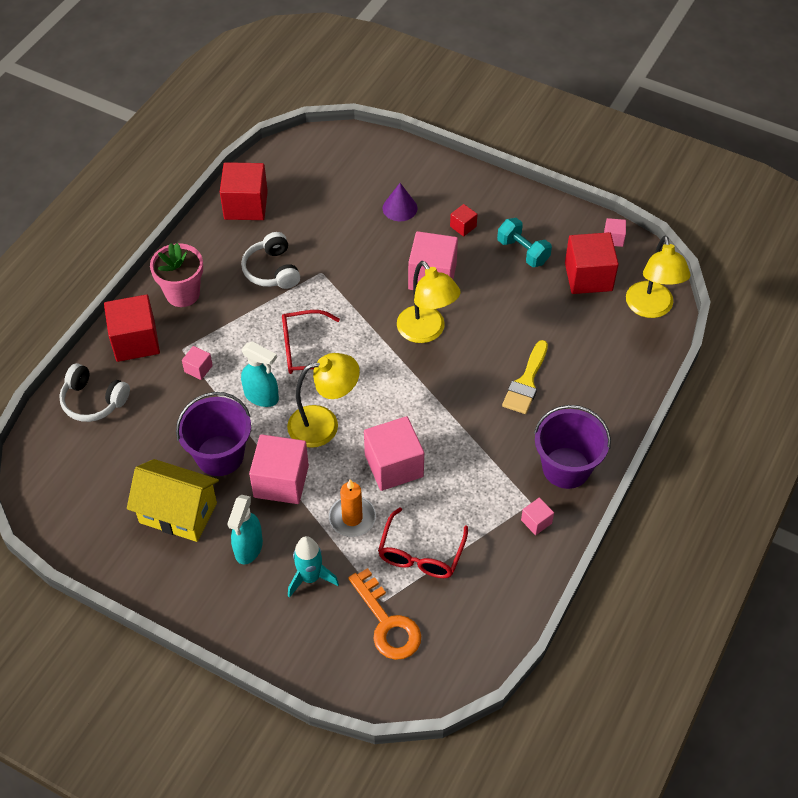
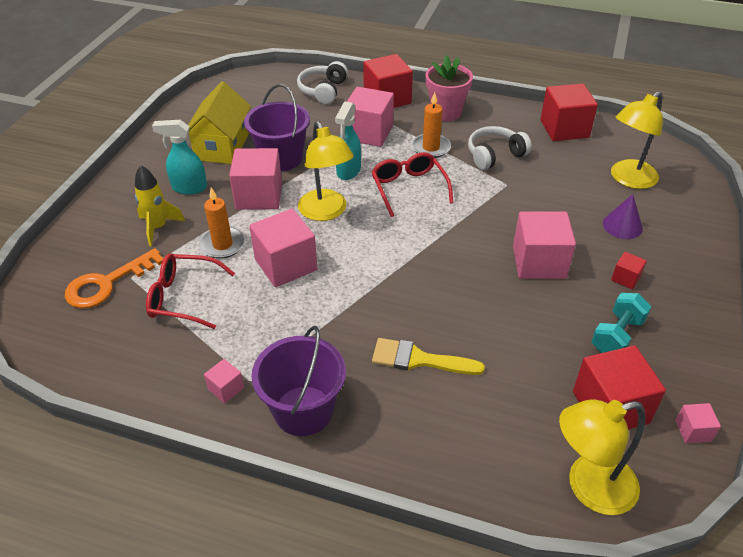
camera: 80 degrees right, 10 degrees down
(198, 369) = (369, 133): pink cube -> pink cube, size x2.12
(243, 319) = (431, 148): none -> orange candle
(310, 578) = (158, 227): turquoise rocket -> yellow rocket
(426, 332) = (461, 267): yellow lamp -> yellow lamp (628, 179)

